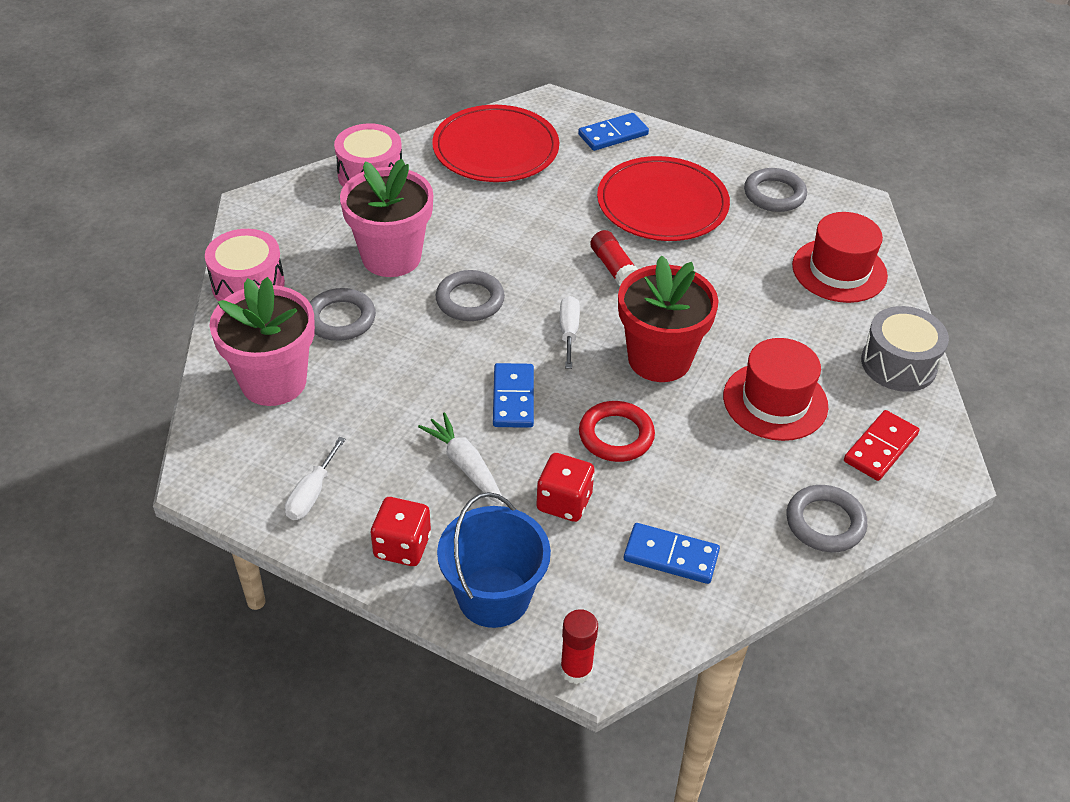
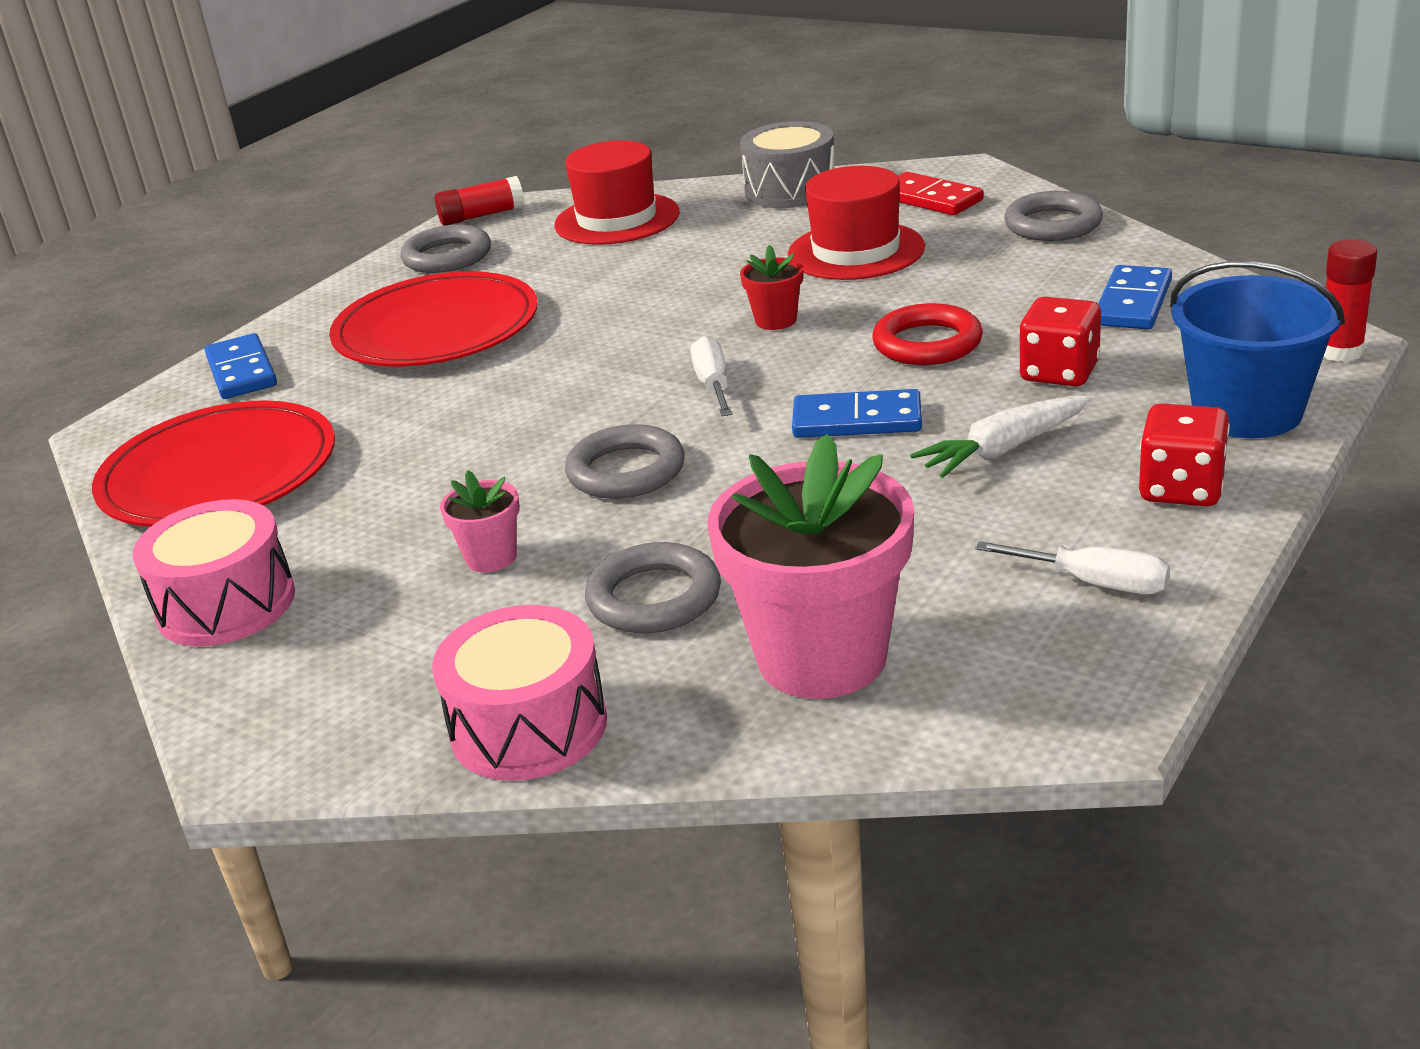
camera: 80 degrees left, 15 degrees down
(391, 257) = (491, 557): pink flower pot -> pink flower pot, size x0.45
(569, 332) = (713, 385): white screwdriver -> white screwdriver turned 75 degrees clockwise
(614, 268) = (575, 358): red glue stick -> red glue stick (482, 216)
(659, 359) = (776, 320): red flower pot -> red flower pot, size x0.45

